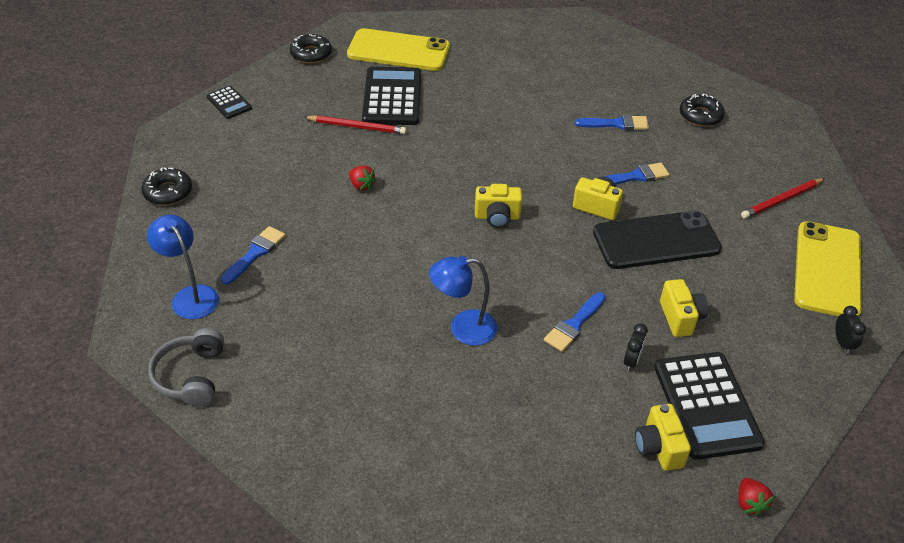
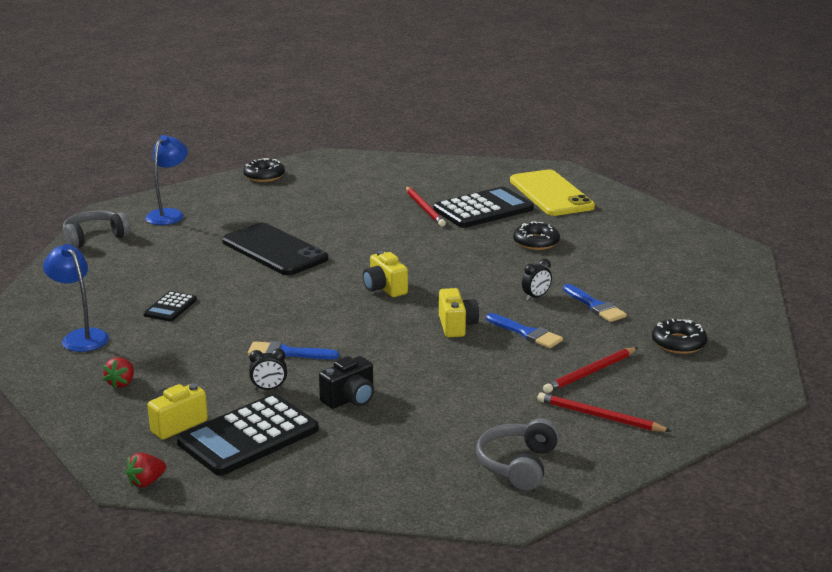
camera: 60 degrees right, 20 degrees down
(229, 103) = (388, 162): black calculator -> black calculator (170, 307)
(255, 253) = (234, 219): blue brush -> none
(311, 54) = (492, 167): black donut -> black donut (536, 242)
(361, 186) = (354, 230): red strawberry -> red strawberry (121, 383)
(463, 328) = (234, 310): blue lamp -> blue lamp (81, 337)
(656, 240) = (444, 364): black phone -> black phone (274, 250)
(680, 318) = (350, 399): yellow camera -> black camera
(717, 175) = (590, 373): none -> red pencil
(827, 269) = (518, 465): yellow phone -> grey headphones
(842, 343) = (410, 494): black clock -> black clock (536, 297)

